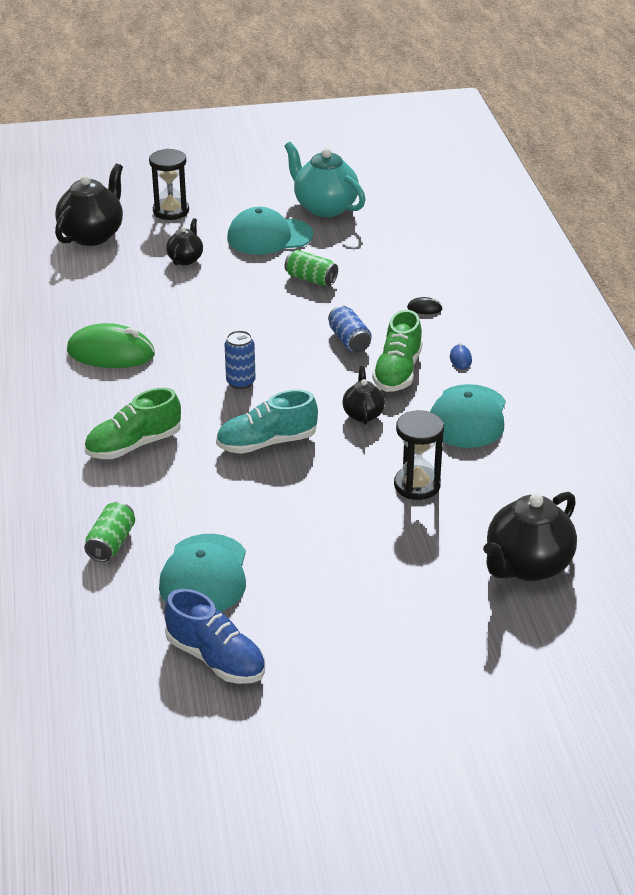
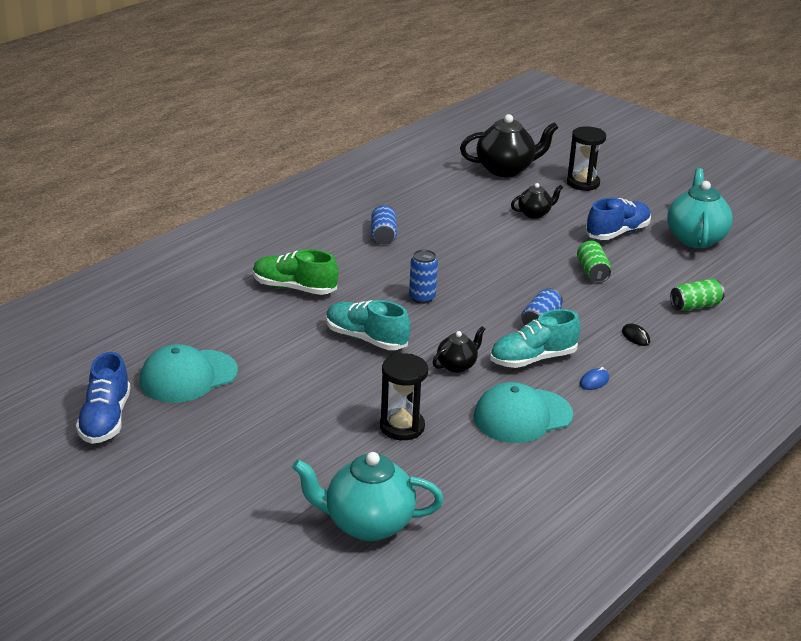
camera: 50 degrees right, 5 degrees down
(111, 353) = (383, 235): green mouse -> blue can
(111, 543) = (180, 325): green can -> green can (695, 306)
(269, 237) = (617, 233): turquoise cap -> blue shoe
(397, 372) = (532, 359): green shoe -> turquoise shoe
(527, 566) = (367, 524): black teapot -> turquoise teapot

